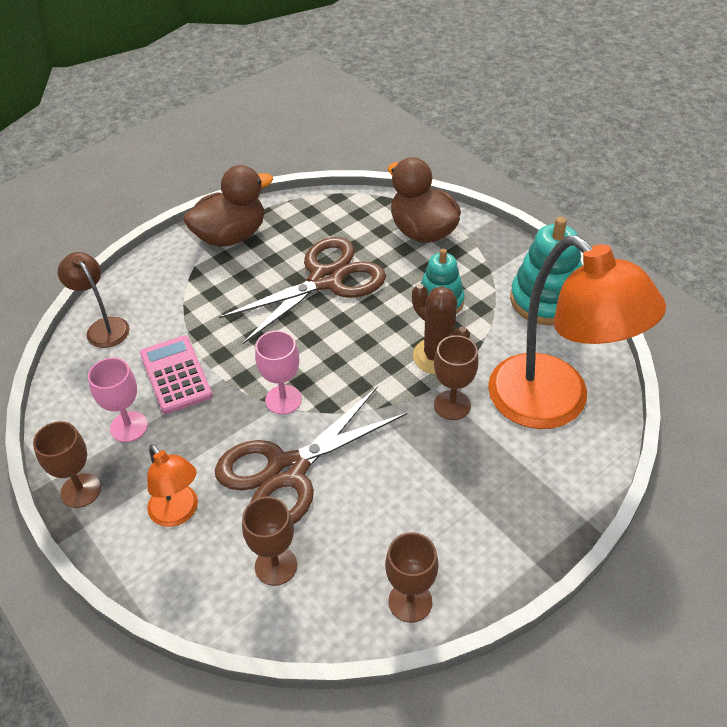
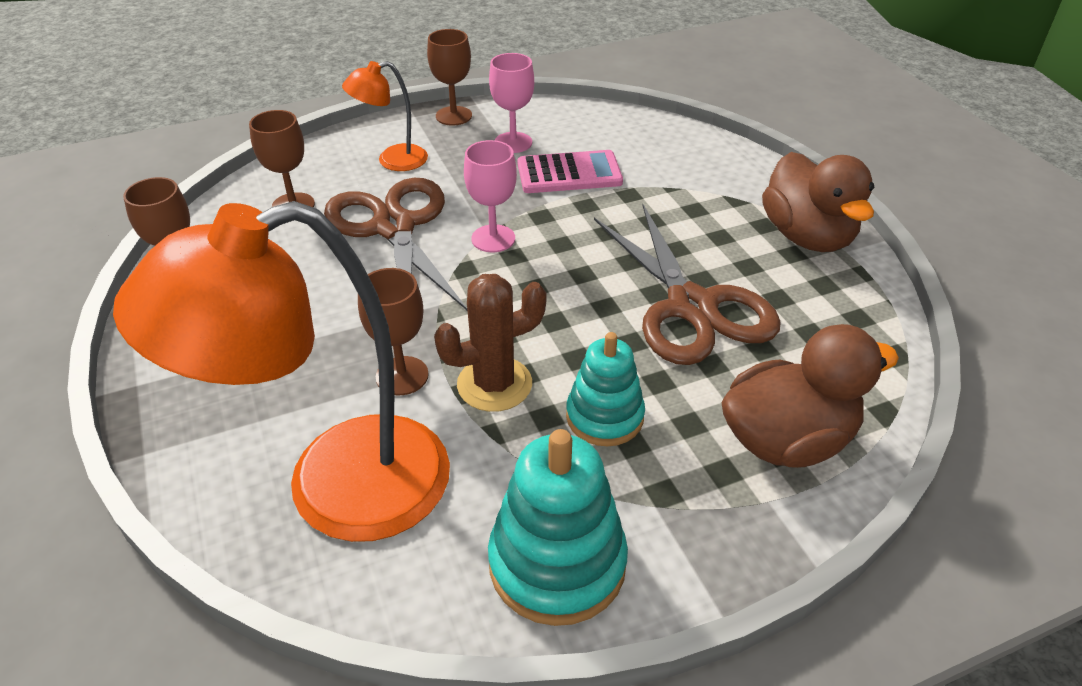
camera: 105 degrees right, 5 degrees down
(103, 327) = (661, 136): brown lamp -> none

